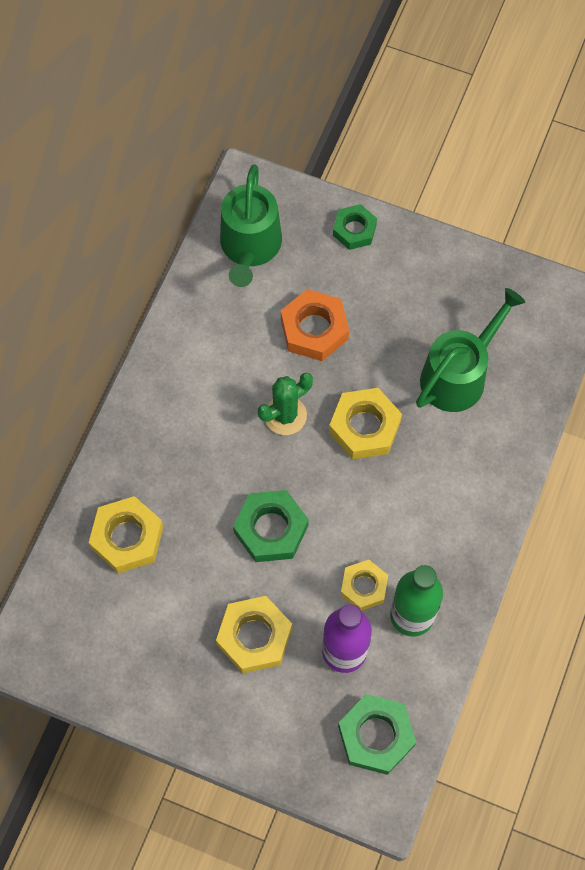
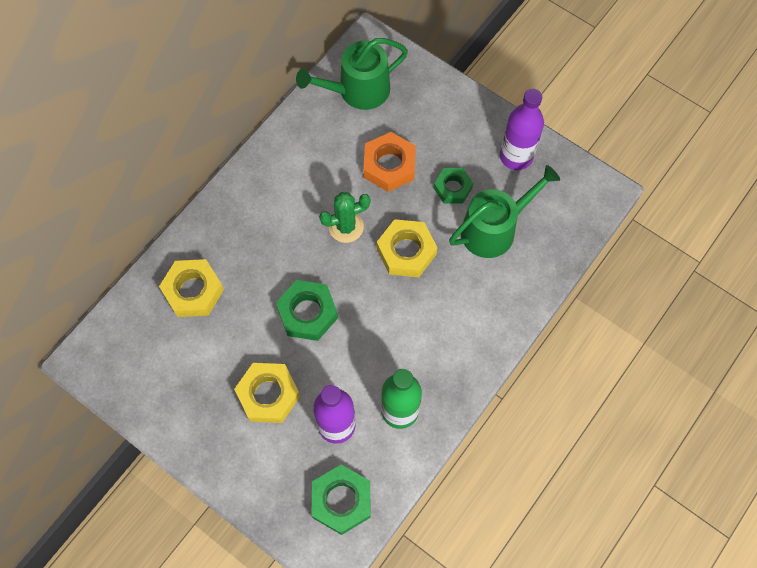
camera: 15 degrees right, 0 degrees up
(250, 247) = (358, 90): green watering can -> green watering can turned 45 degrees clockwise
(354, 230) = (444, 96): green nut -> green nut (452, 188)
(363, 587) = (367, 378): yellow nut -> none
(459, 282) = (516, 156): none -> purple bottle

